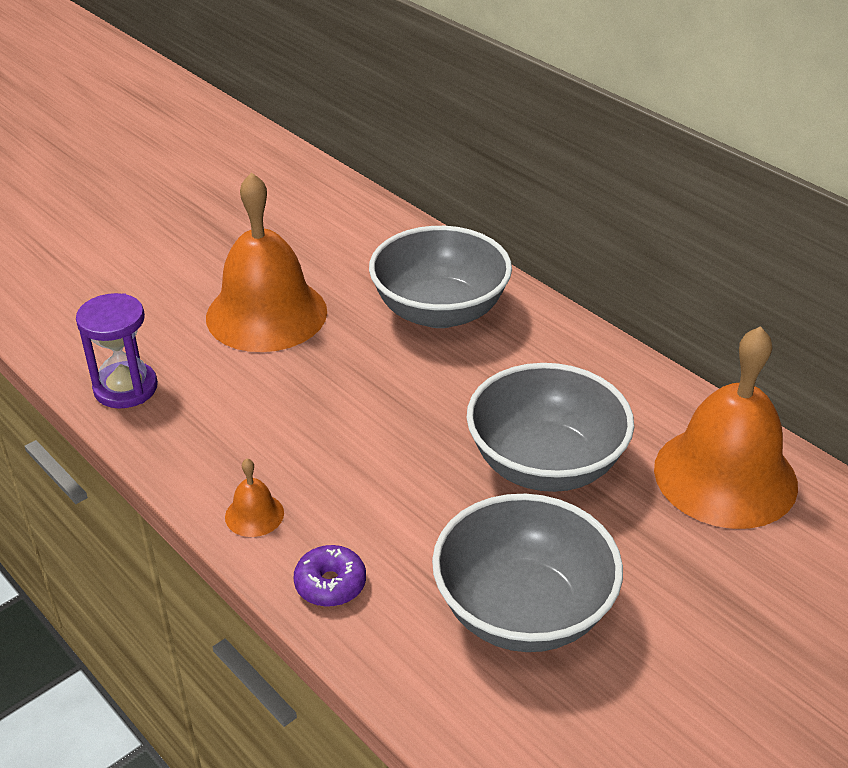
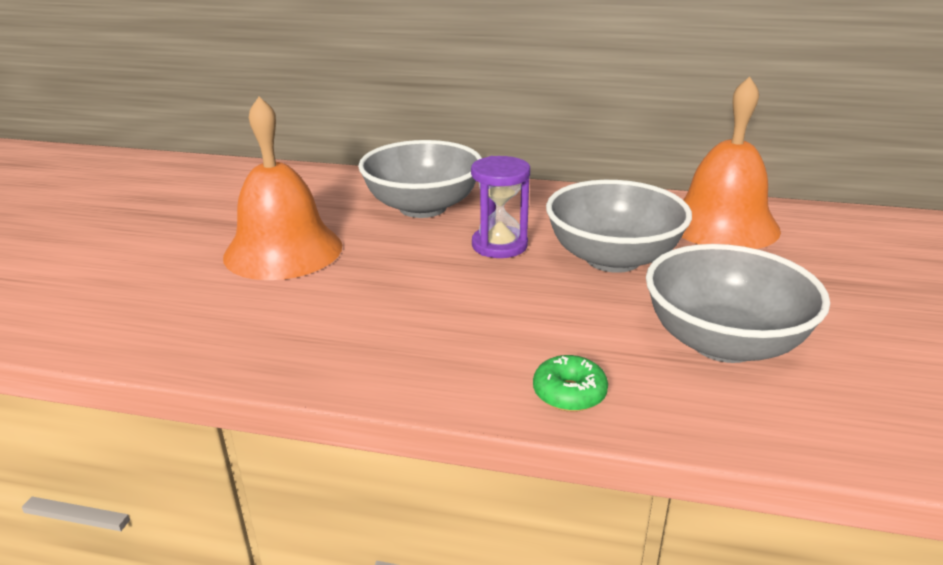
camera: 35 degrees left, 10 degrees down
(125, 388) = (203, 341): purple hourglass -> purple hourglass (499, 245)
(254, 515) = (442, 377): orange bell -> none
(330, 584) = (569, 393): purple donut -> green donut

